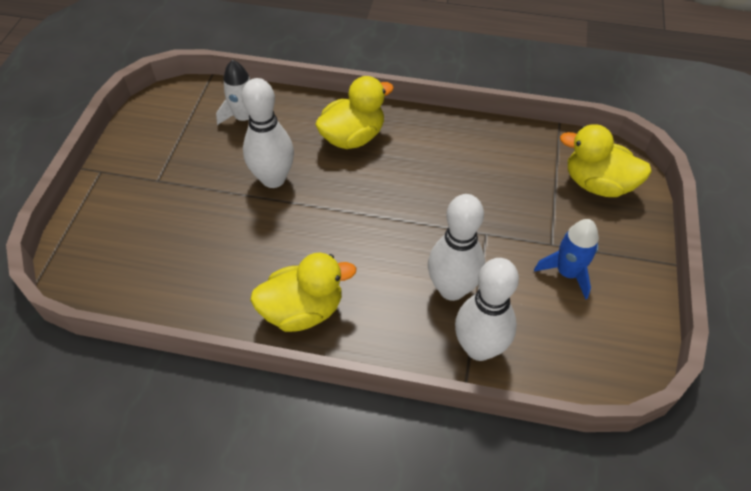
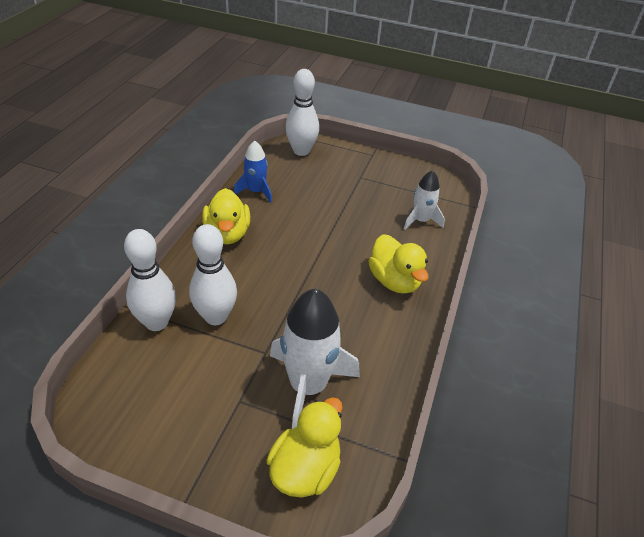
camera: 95 degrees right, 10 degrees down
(273, 179) = (352, 230): white bowling pin -> white bowling pin (301, 151)
(514, 193) = (308, 386): none -> white rocket
(567, 273) = (203, 404): blue rocket -> blue rocket (255, 191)

